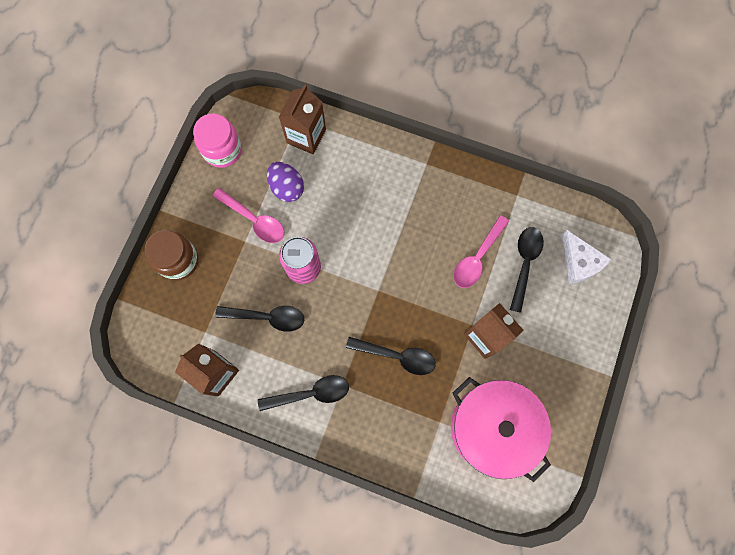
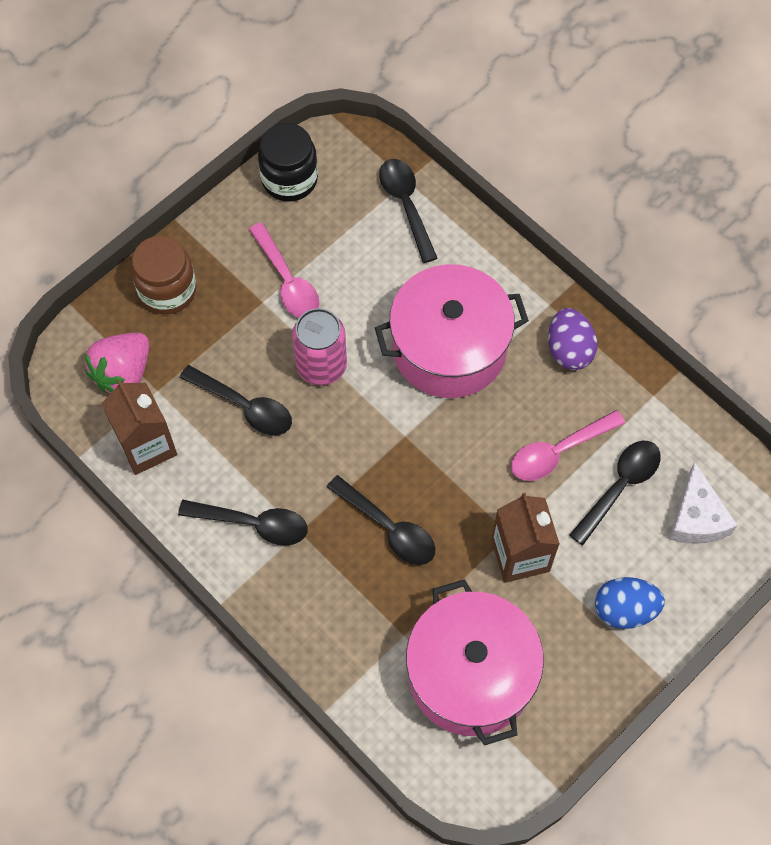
camera: 25 degrees right, 10 degrees down
(176, 330) = (123, 373): none -> pink strawberry
(222, 150) = (289, 179): pink jar -> black jar
(287, 187) = (349, 259): purple egg -> purple egg (569, 350)
(306, 136) = (406, 205): brown carton -> black spoon
(378, 219) = (449, 348): none -> pink pot
(564, 341) = (624, 609): none -> blue egg

